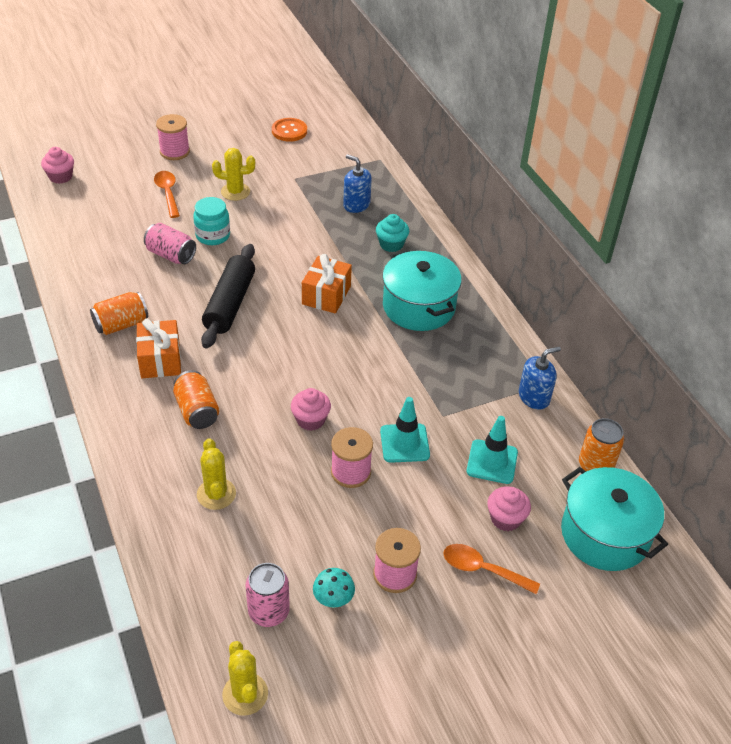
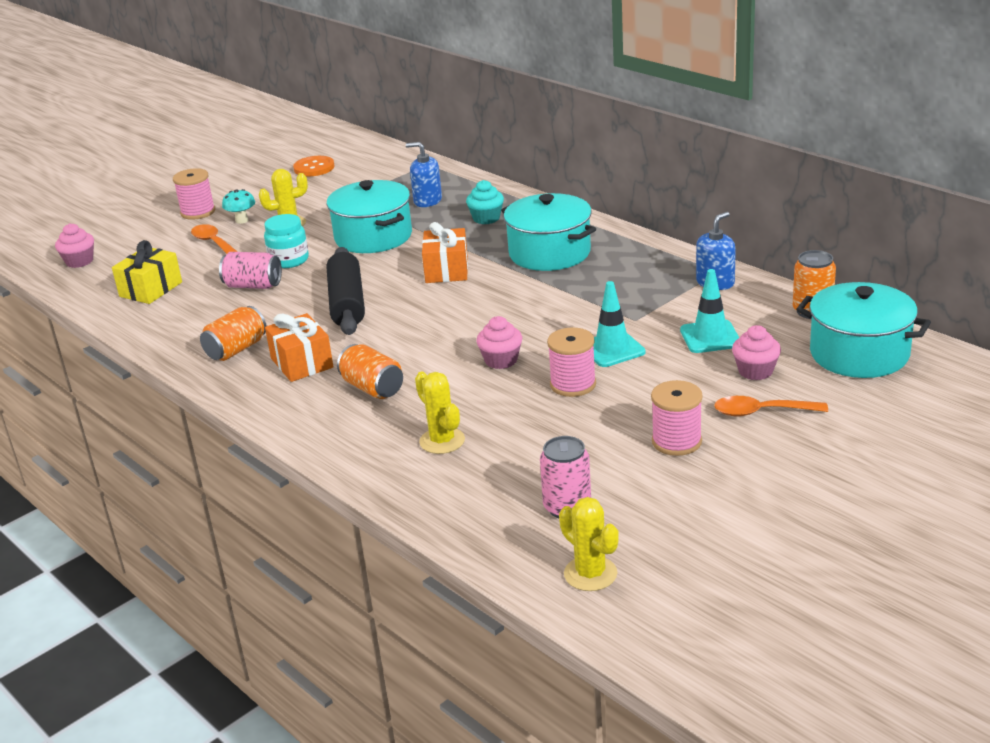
camera: 15 degrees left, 15 degrees down
(95, 229) = (151, 289): none -> yellow gift
(291, 232) = (373, 237): none -> turquoise pot
(333, 600) = (628, 479): turquoise mushroom -> turquoise mushroom (242, 220)

